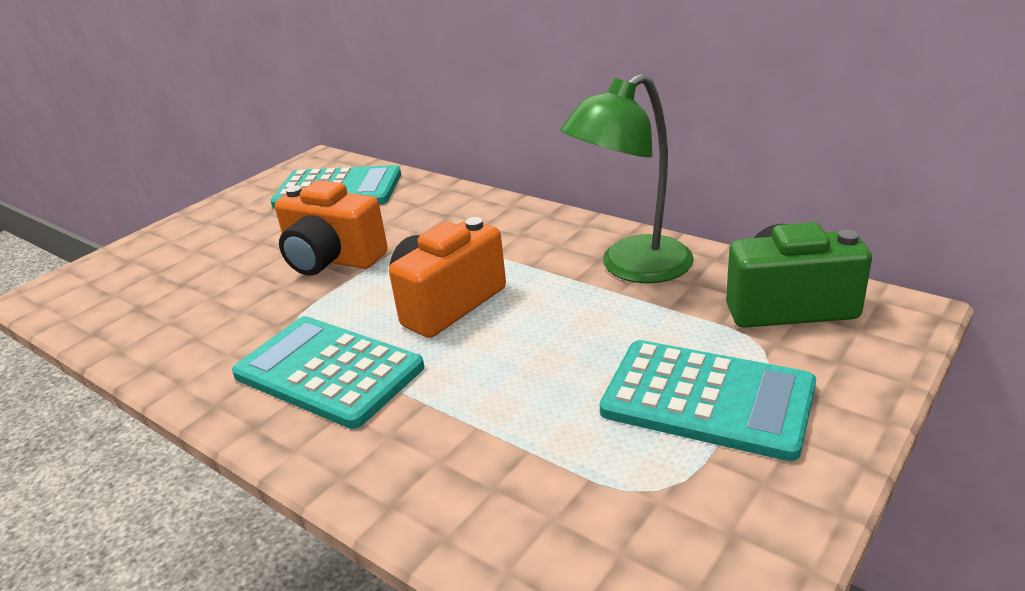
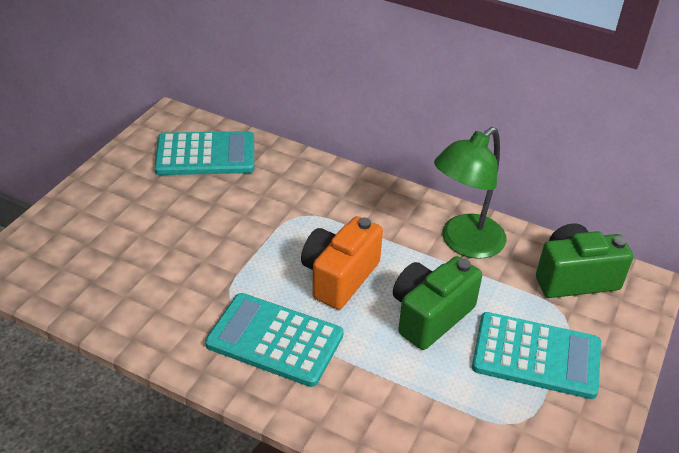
camera: 15 degrees left, 10 degrees up
(332, 259) = (233, 233): orange camera -> none
(557, 347) = (430, 316): none -> green camera

